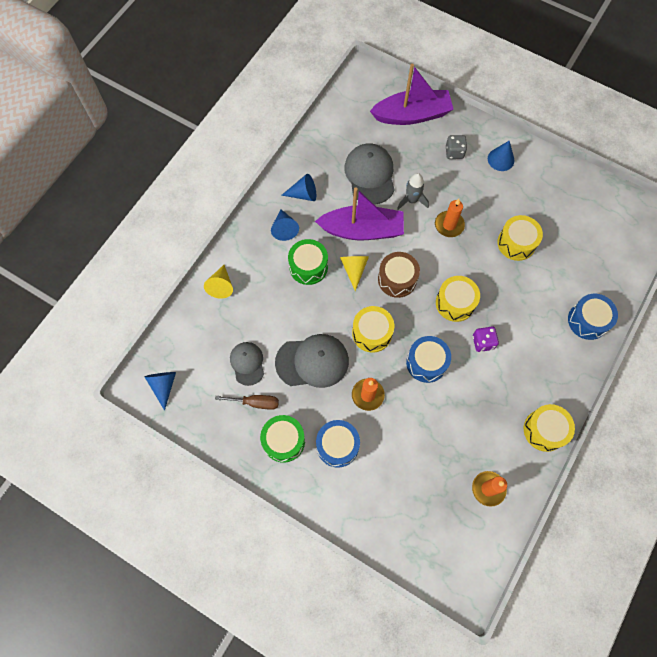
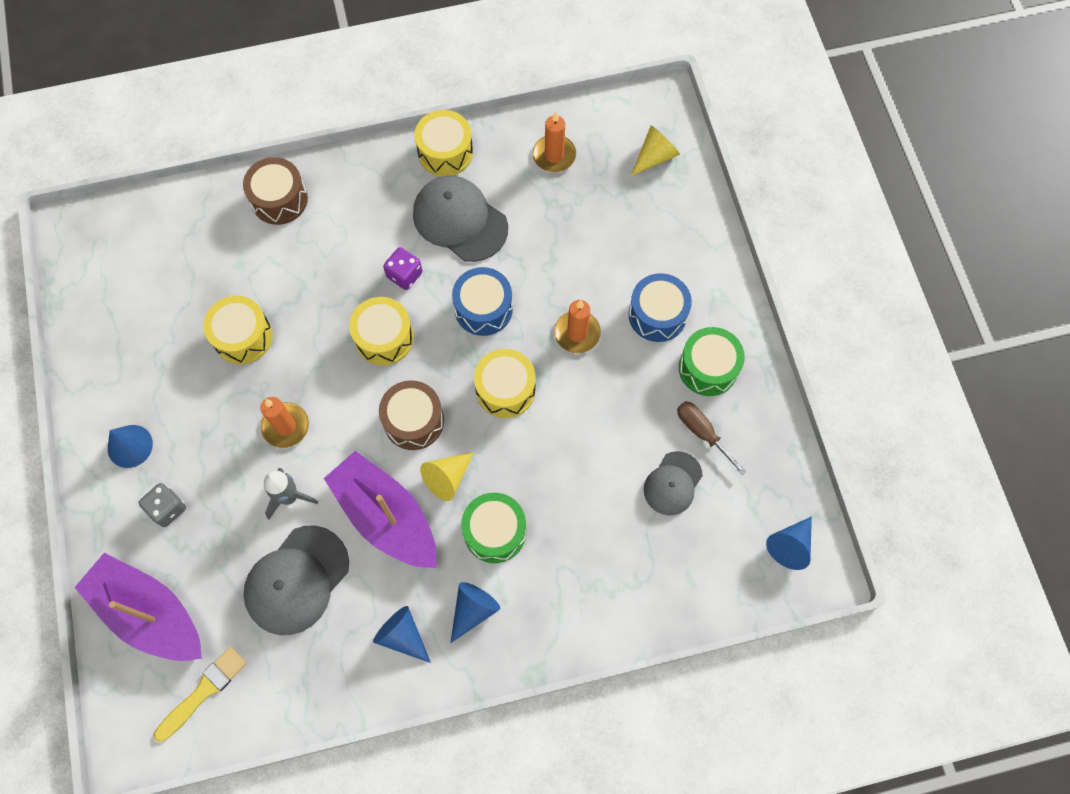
camera: 135 degrees left, 0 degrees up
(221, 286) = (619, 607): yellow cone -> yellow cone (655, 156)
(312, 362) = (600, 419): grey cap -> grey cap (460, 220)
(358, 111) = (204, 691): none -> yellow brush
(587, 320) = (279, 199): blue drum -> brown drum

